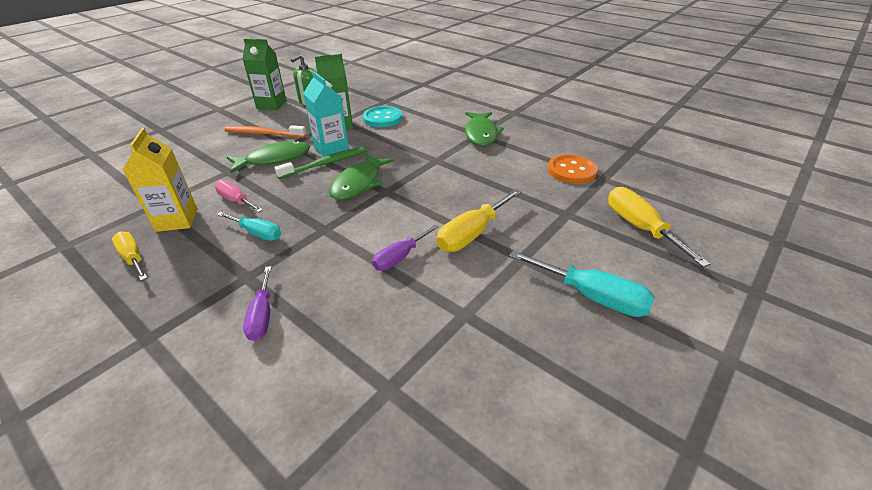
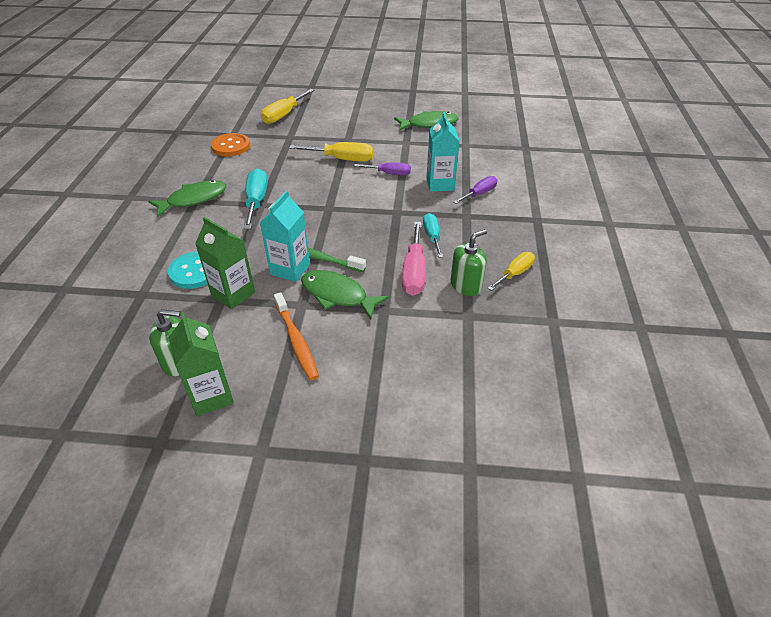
camera: 125 degrees left, 5 degrees up
(133, 258) = (514, 273): yellow screwdriver -> yellow screwdriver turned 150 degrees counterclockwise
(177, 220) = (466, 285): yellow carton -> green soap dispenser
(236, 201) = (414, 272): pink screwdriver -> pink screwdriver, size x1.54
(327, 290) = (440, 184): none -> turquoise carton
(358, 183) = (330, 225): green fish -> green fish (429, 124)
(592, 296) = (357, 117): turquoise screwdriver -> turquoise screwdriver (256, 201)

